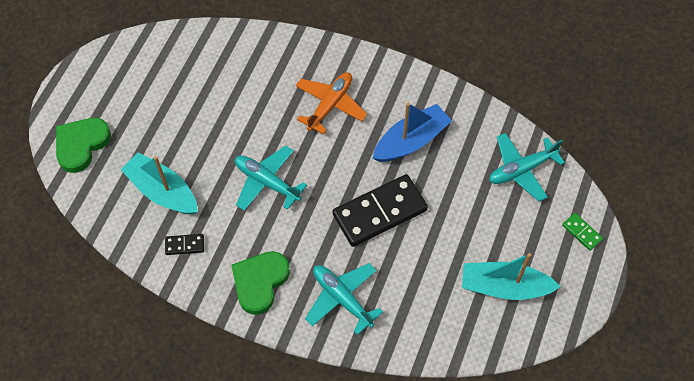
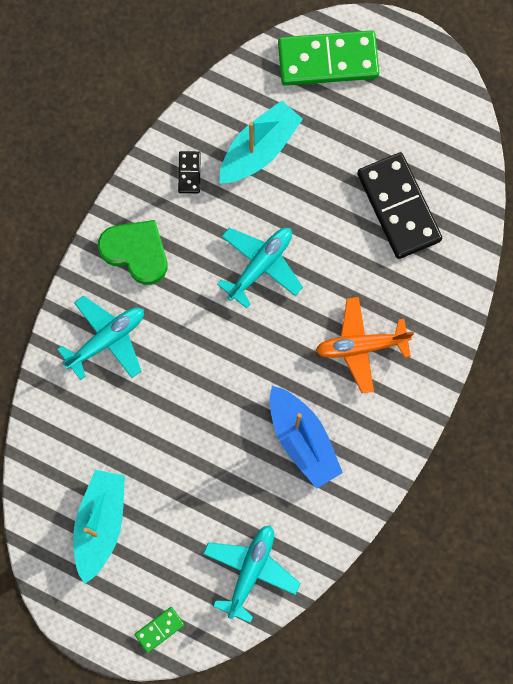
camera: 95 degrees right, 15 degrees up
(81, 145) = (328, 60): green heart -> green domino
(330, 105) = (361, 346): orange plane -> orange plane turned 135 degrees clockwise
(379, 212) = (209, 392): black domino -> black domino (399, 207)
(521, 170) = (250, 570): turquoise plane -> turquoise plane turned 45 degrees clockwise

